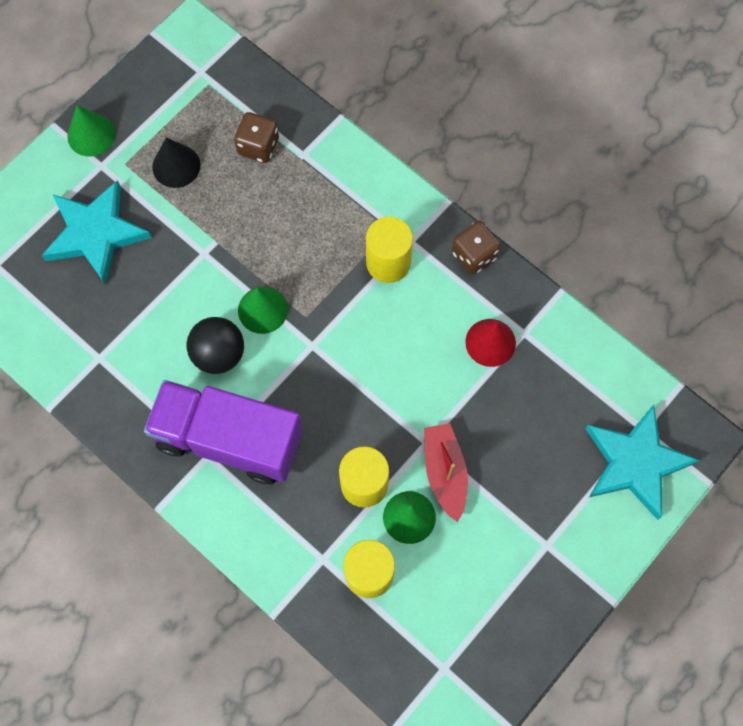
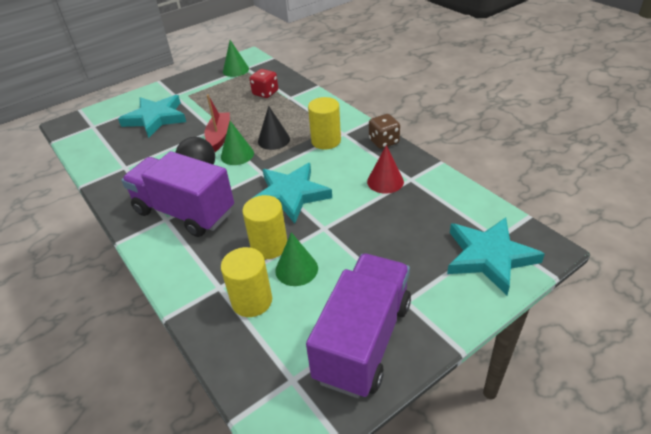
camera: 15 degrees right, 30 degrees down
(91, 135) = (176, 85): green cone -> green cone (235, 70)
(176, 166) = (215, 97): black cone -> black cone (273, 140)
(258, 146) = (265, 93): brown dice -> red dice
(366, 386) = (290, 195): none -> turquoise star
(444, 472) = (332, 246): red boat -> red boat (219, 136)
(509, 607) = (363, 340): none -> purple truck

